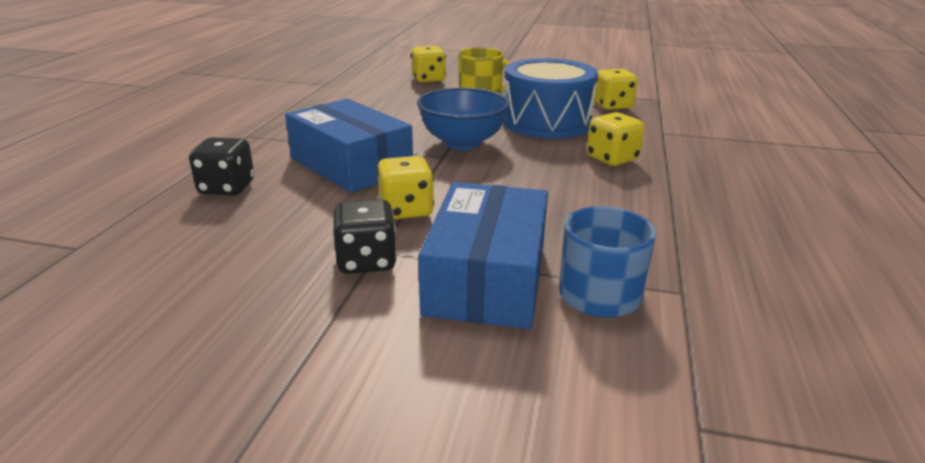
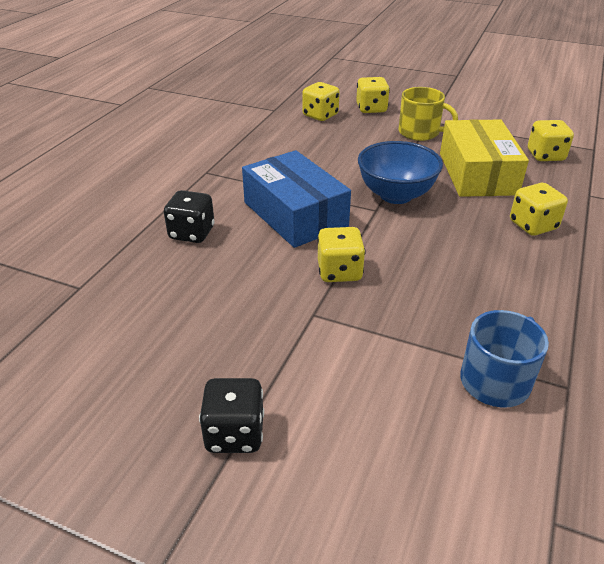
camera: 10 degrees right, 10 degrees up
(366, 261) = (303, 325): black dice -> black dice (234, 433)
(374, 86) = (320, 115): none -> yellow dice
(487, 277) = (401, 352): blue box -> none
(546, 122) = (477, 173): blue drum -> yellow box

